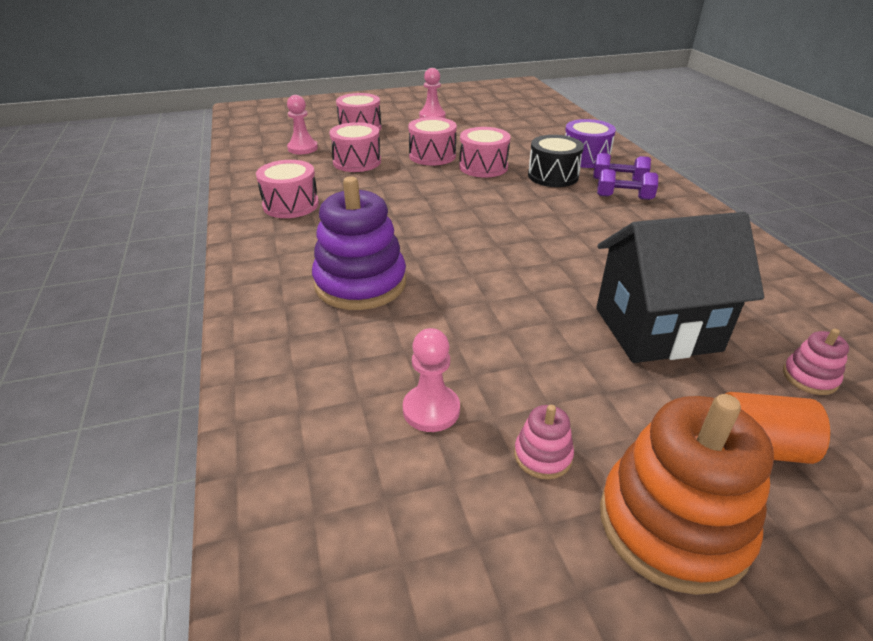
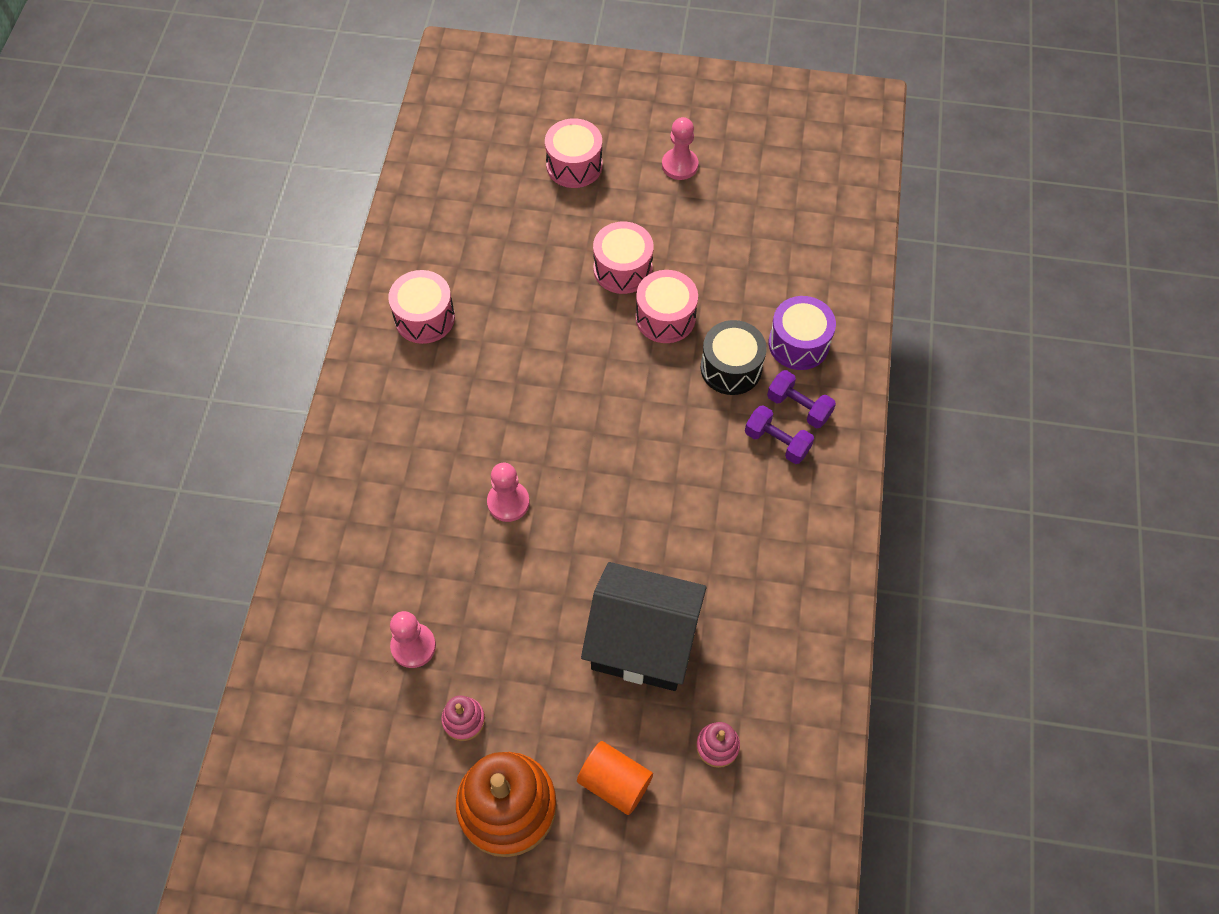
camera: 25 degrees right, 25 degrees up
(302, 148) = (485, 195): pink pawn -> pink pawn (508, 502)
(357, 162) = (531, 251): pink drum -> none
(360, 283) = (432, 476): purple stacking toy -> none

